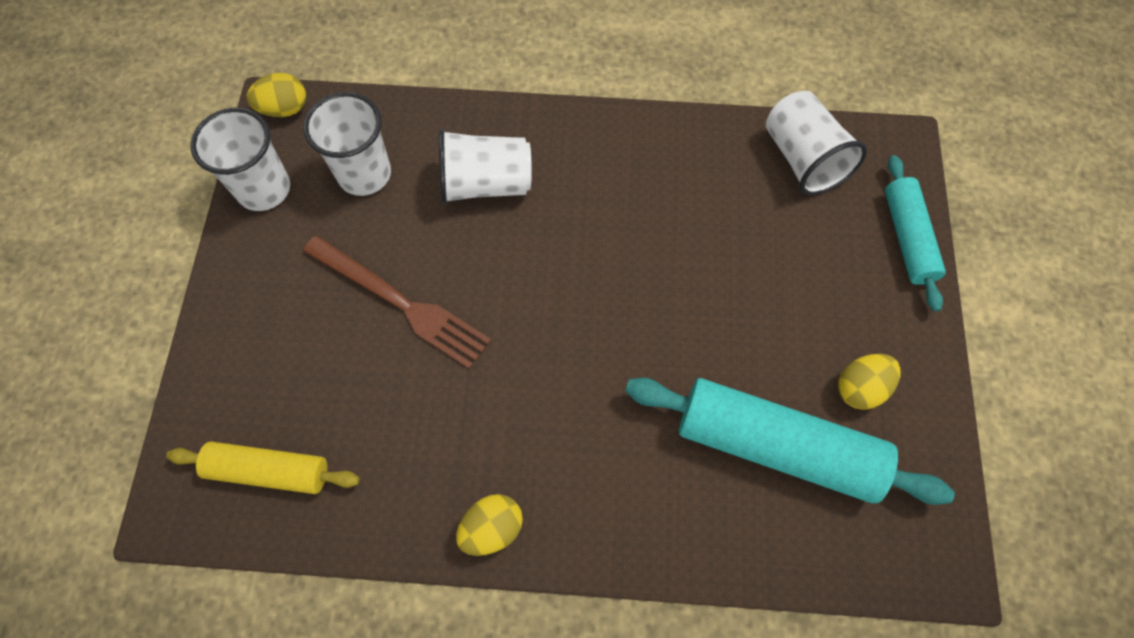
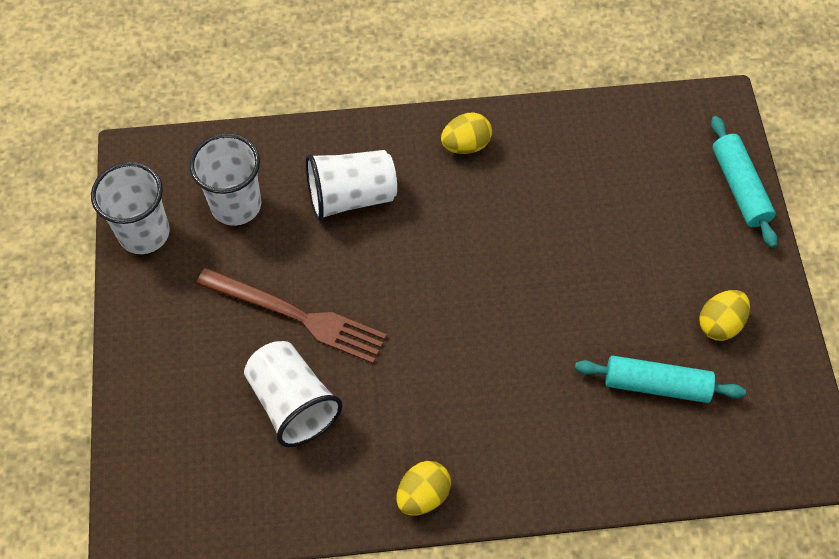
camera: 10 degrees left, 5 degrees down
(269, 471) = (213, 481): yellow rolling pin -> none
(284, 109) = (144, 155): yellow egg -> yellow egg (466, 145)
(777, 446) = (656, 385): turquoise rolling pin -> turquoise rolling pin, size x0.59
(802, 159) = (635, 131): white cup -> white cup (293, 403)

